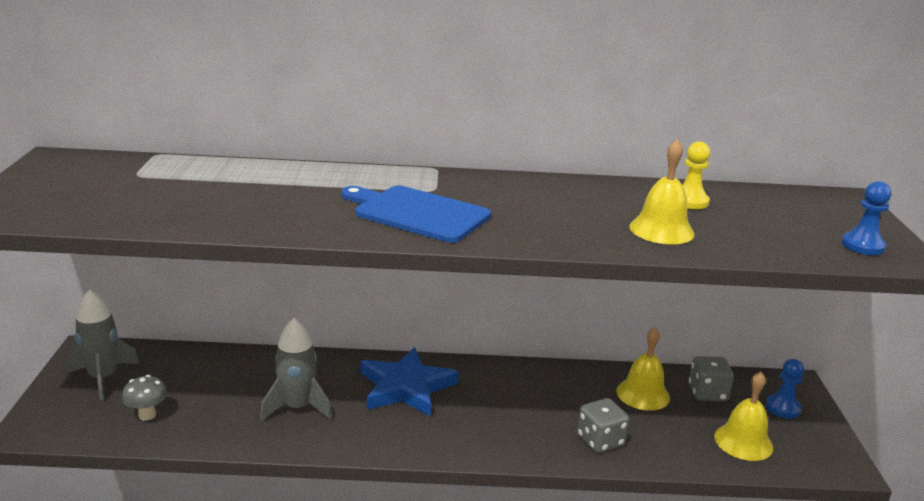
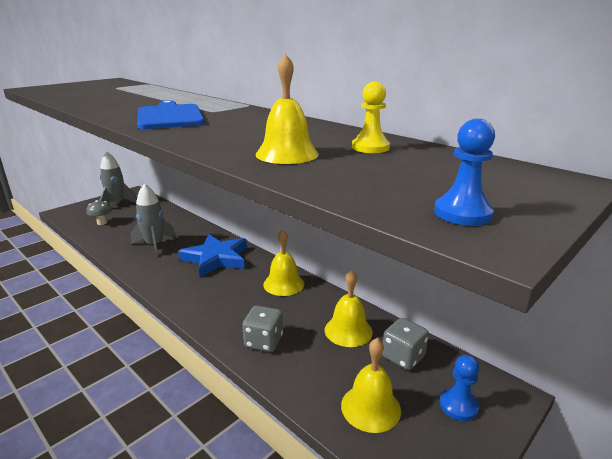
camera: 45 degrees right, 0 degrees up
(523, 380) = (283, 284): none -> yellow bell

